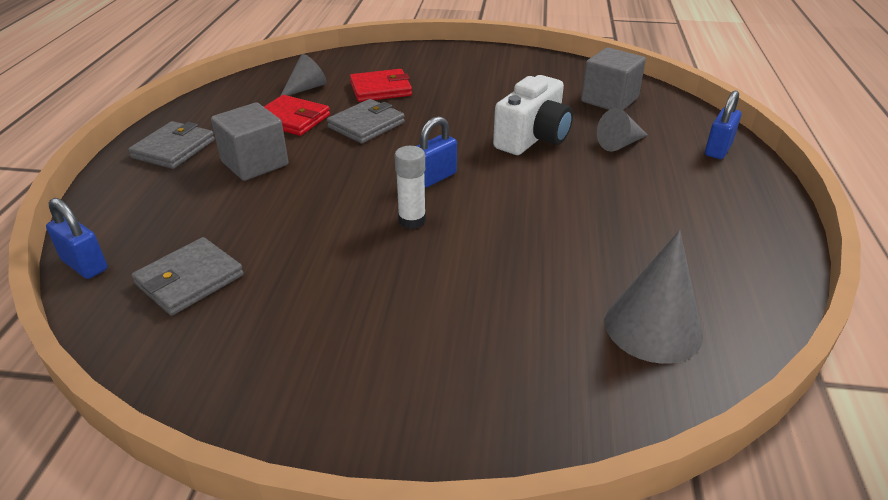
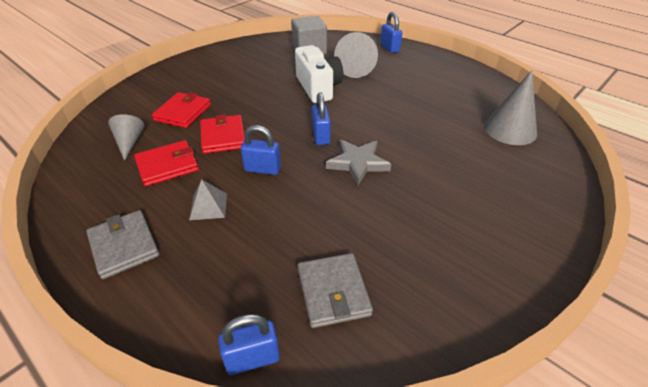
camera: 55 degrees left, 5 degrees up
(255, 163) = (208, 206): grey cube -> grey pyramid
(337, 167) = (262, 169): none -> blue padlock
(366, 125) = (223, 137): grey wallet -> red wallet
(412, 220) = (358, 163): white glue stick -> grey star
(620, 144) = (355, 68): grey cone -> grey cone, size x1.60

